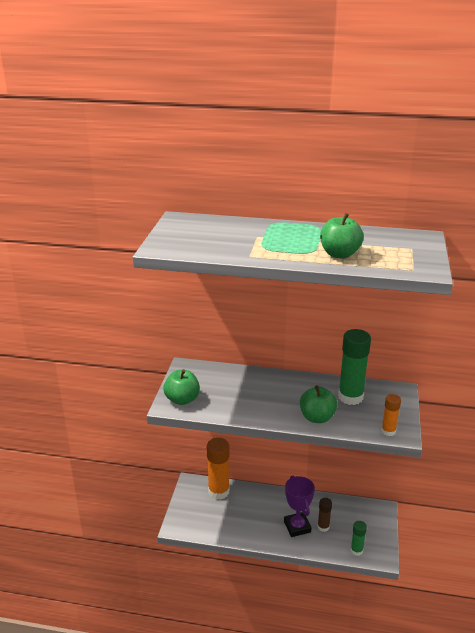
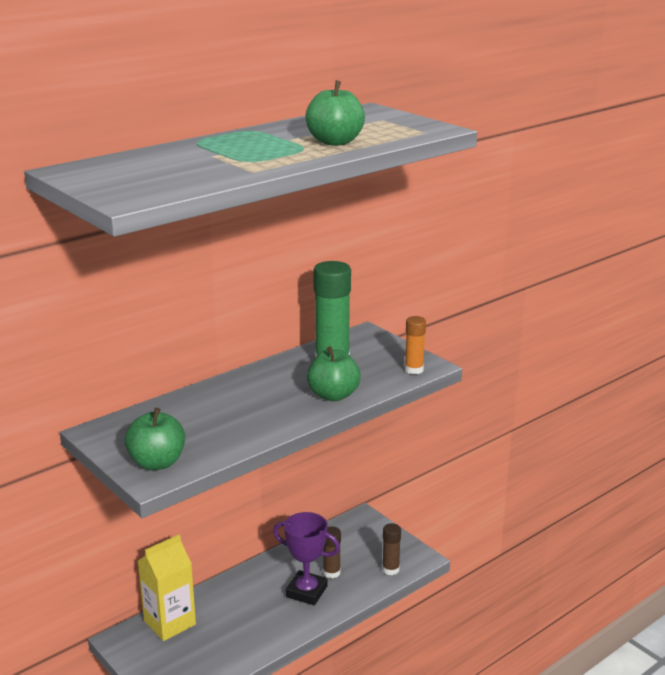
camera: 50 degrees left, 5 degrees down
(218, 491) = (170, 623): orange glue stick -> yellow carton
(356, 550) = (390, 569): green glue stick -> brown glue stick

